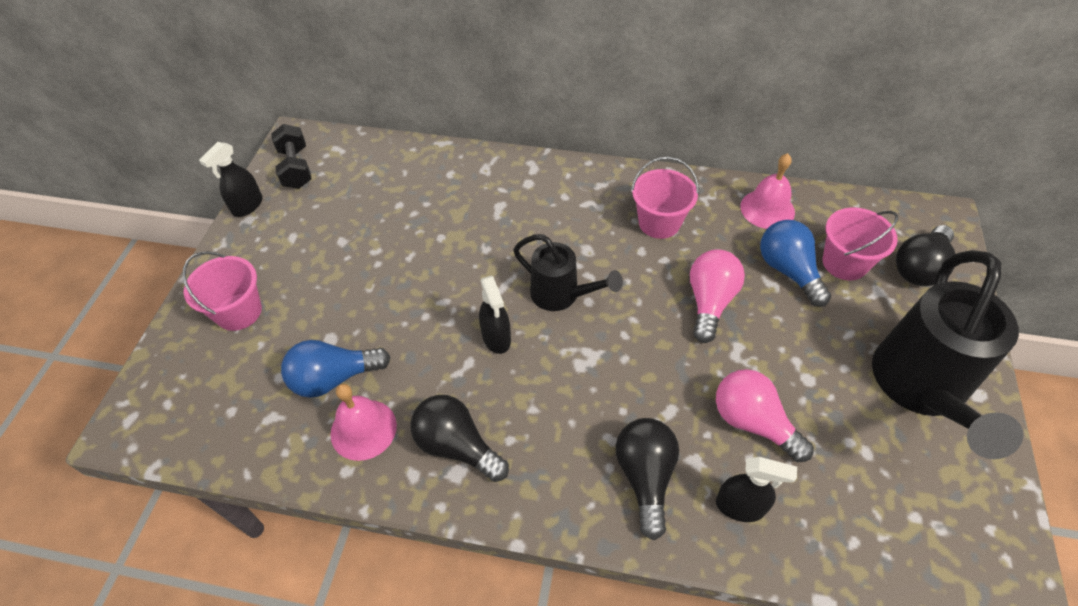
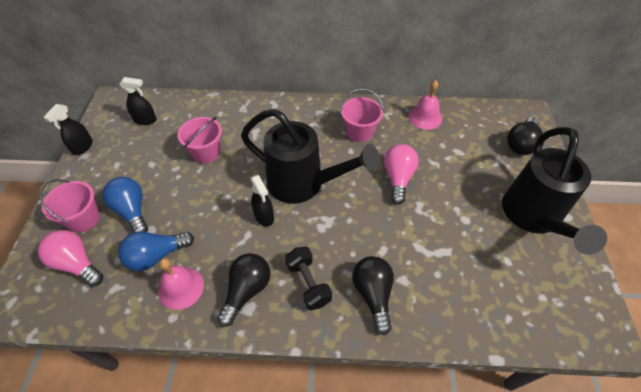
camera: 10 degrees left, 0 degrees up
(296, 168) = (114, 119): black dumbbell -> black dumbbell (308, 283)
(457, 446) = (246, 291): black light bulb -> black light bulb turned 90 degrees clockwise
(561, 295) = (303, 184): black watering can -> black watering can, size x1.76
(740, 506) = (435, 305): black spray bottle -> black spray bottle (145, 120)
(753, 422) = (435, 251): pink light bulb -> pink light bulb (77, 264)
(788, 271) = (443, 154): blue light bulb -> blue light bulb (132, 211)
(844, 263) = (476, 145): pink bucket -> pink bucket (206, 152)

